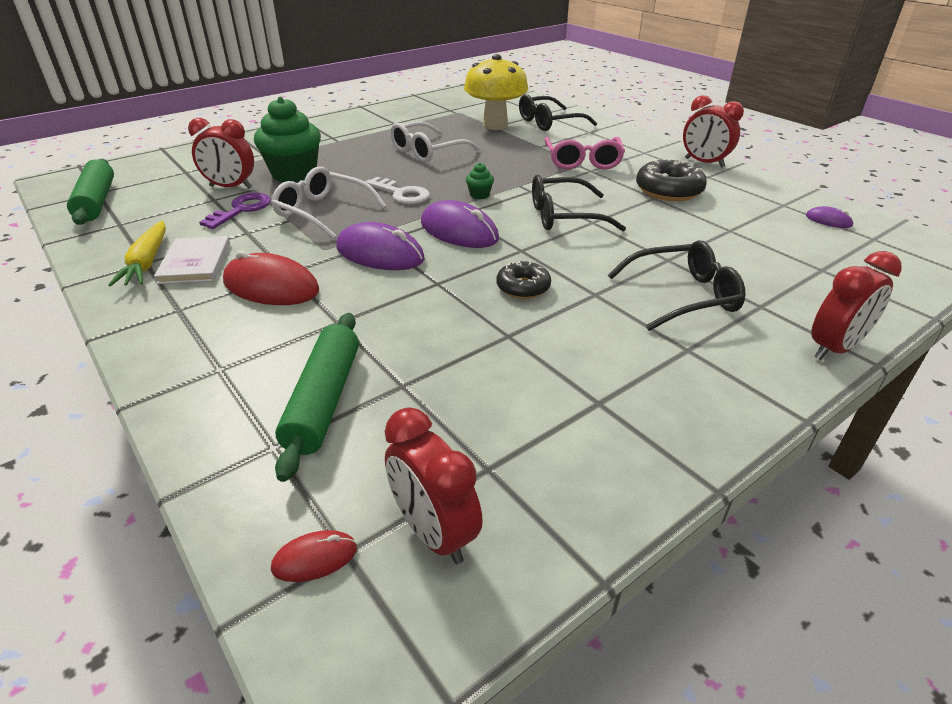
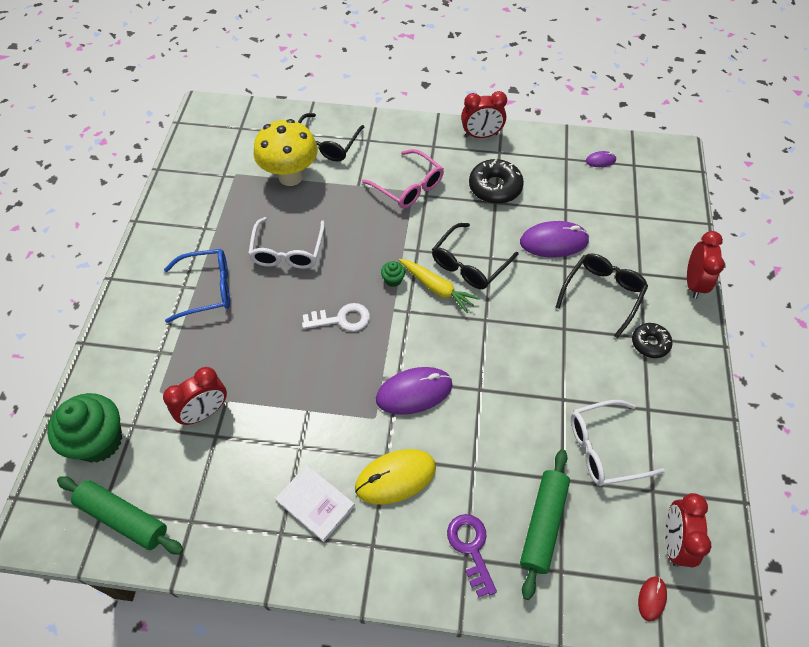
camera: 45 degrees left, 20 degrees up
(147, 262) = (283, 533): yellow carrot -> yellow carrot (437, 288)
(241, 210) = (257, 428): purple key -> purple key (471, 548)
(271, 286) = (395, 477): red mouse -> yellow mouse
(294, 174) = (229, 358): green cupcake -> green cupcake (99, 441)
(323, 212) = (318, 382): white glasses -> white glasses (604, 448)
(324, 400) = (543, 524): green rolling pin -> green rolling pin turned 60 degrees clockwise
(343, 144) = (207, 289): none -> blue glasses
(434, 532) = (673, 542): red clock -> red clock turned 90 degrees clockwise
(459, 231) = (429, 330): purple mouse -> purple mouse (554, 242)
(523, 287) = (525, 353): black donut -> black donut (650, 343)

